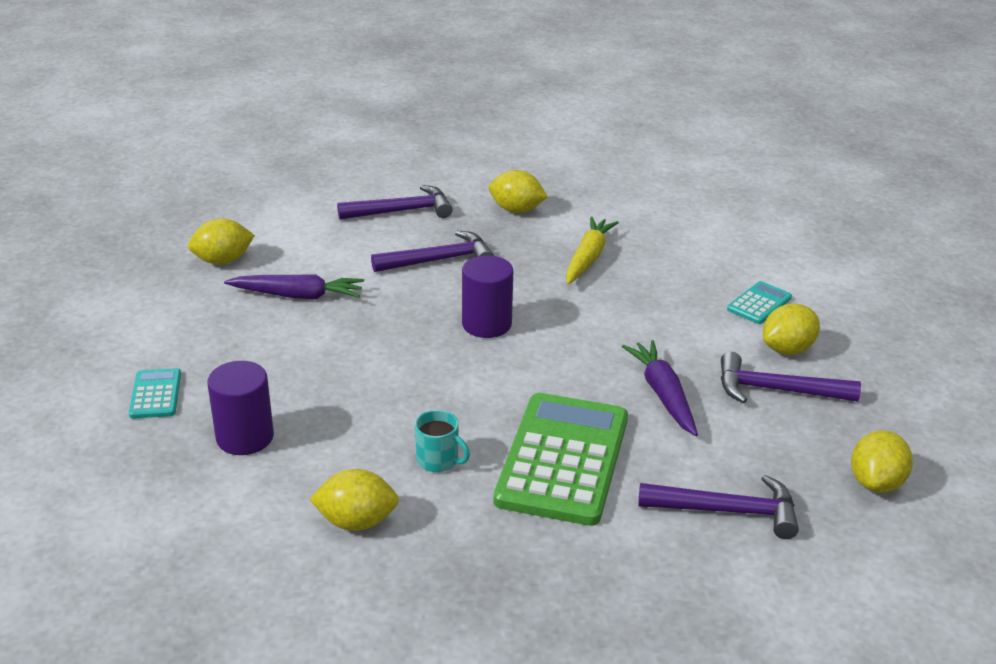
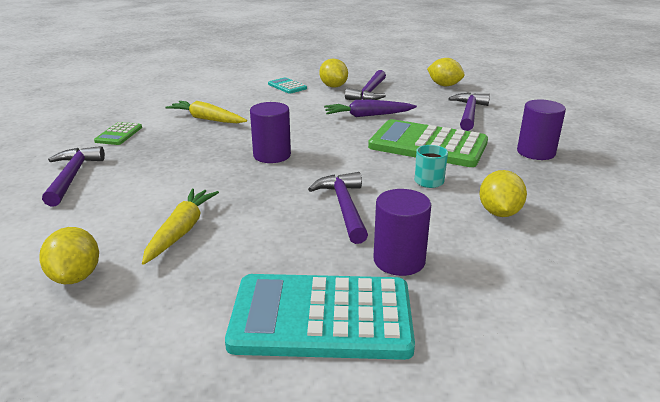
camera: 80 degrees left, 5 degrees down
(156, 394) = (321, 317): turquoise calculator -> turquoise calculator, size x2.23
(298, 296) = (181, 231): purple carrot -> yellow carrot
(440, 260) = (169, 166): purple hammer -> purple hammer (344, 207)
(516, 210) = (119, 134): yellow lemon -> green calculator
(570, 582) = (536, 152): none -> purple cylinder

